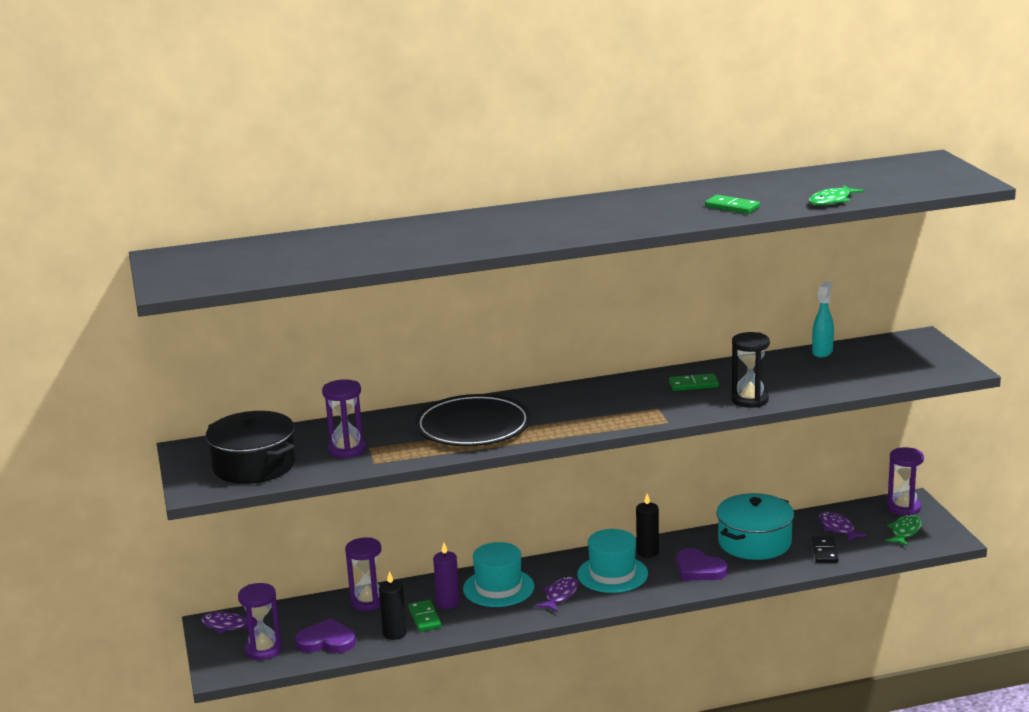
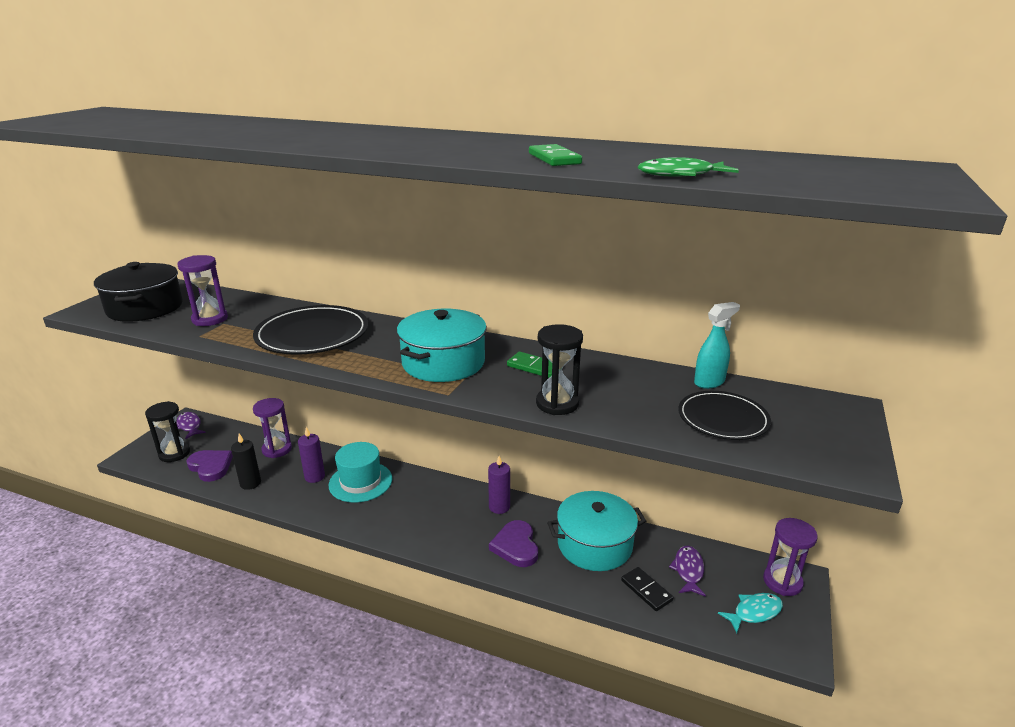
camera: 35 degrees right, 5 degrees up
(263, 650) = (174, 453): purple hourglass -> black hourglass
(424, 618) = (284, 481): green domino -> none
(560, 595) = (387, 512): purple fish -> none
(612, 574) = (447, 513): turquoise hat -> none
(623, 406) = (443, 363): none -> turquoise pot
(647, 552) = (499, 507): black candle -> purple candle
(824, 551) = (646, 590): black domino -> black domino turned 75 degrees counterclockwise
(861, 370) = (723, 419): none -> black plate
(905, 532) = (754, 612): green fish -> turquoise fish

